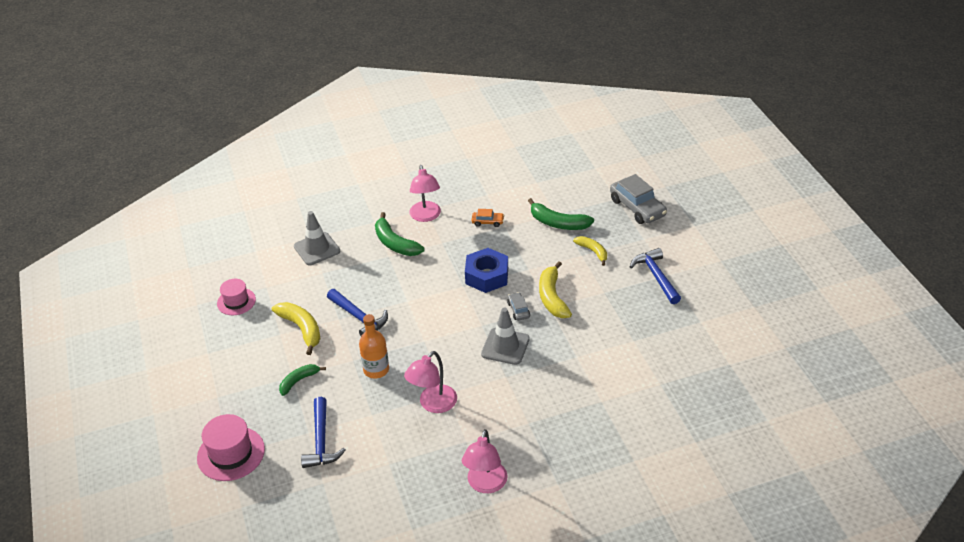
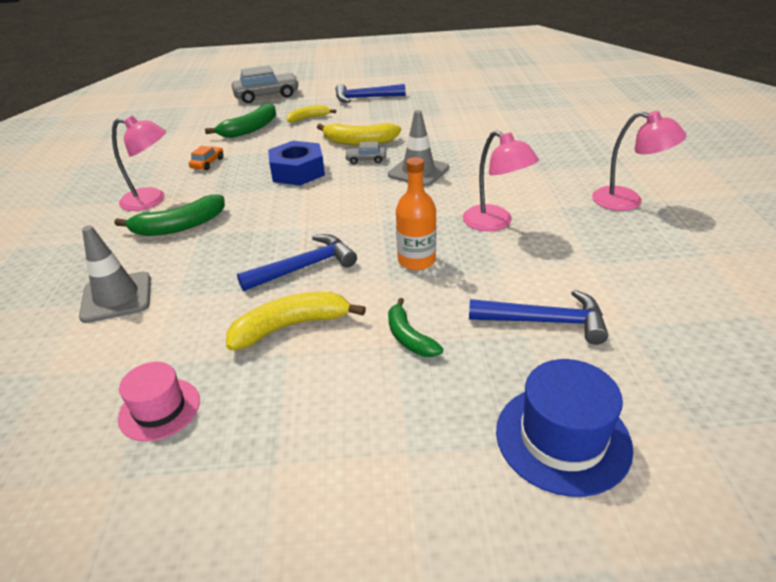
camera: 75 degrees left, 5 degrees down
(231, 453) = (562, 438): pink hat -> blue hat

